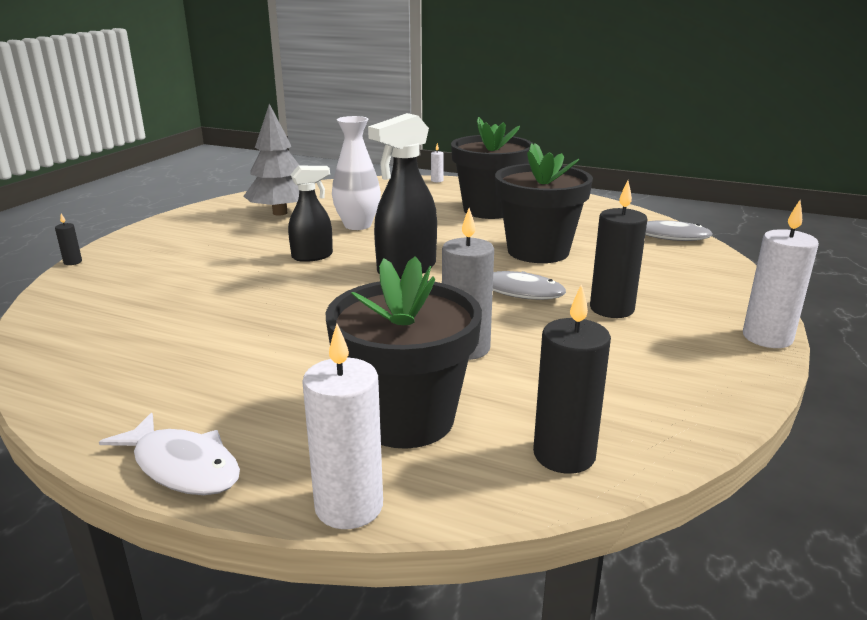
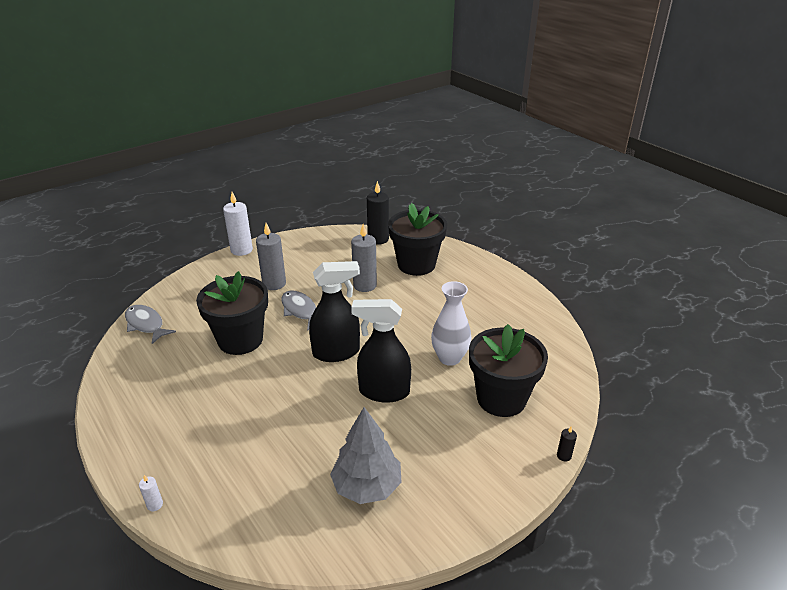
camera: 150 degrees left, 10 degrees up
(182, 466) = (500, 272): white fish -> none
(312, 256) = (383, 391): black spray bottle -> black spray bottle, size x1.58
(349, 506) = (453, 246): white candle -> none
(357, 225) = (319, 428): white vase -> white vase (449, 358)
(489, 210) = (194, 410): black flower pot -> black flower pot (501, 398)
(611, 309) = (274, 284): black candle -> grey candle

